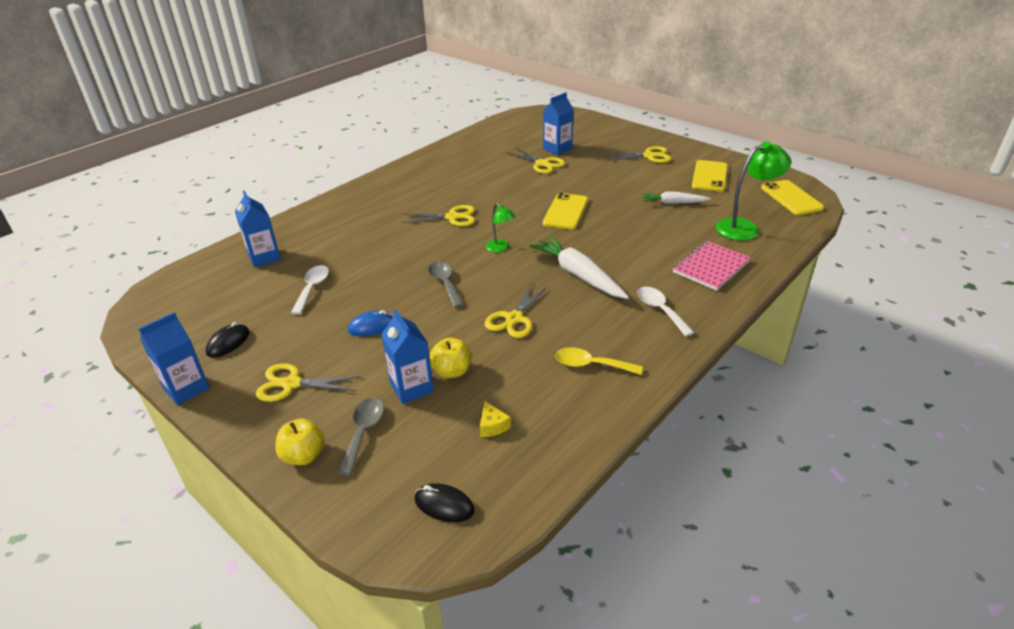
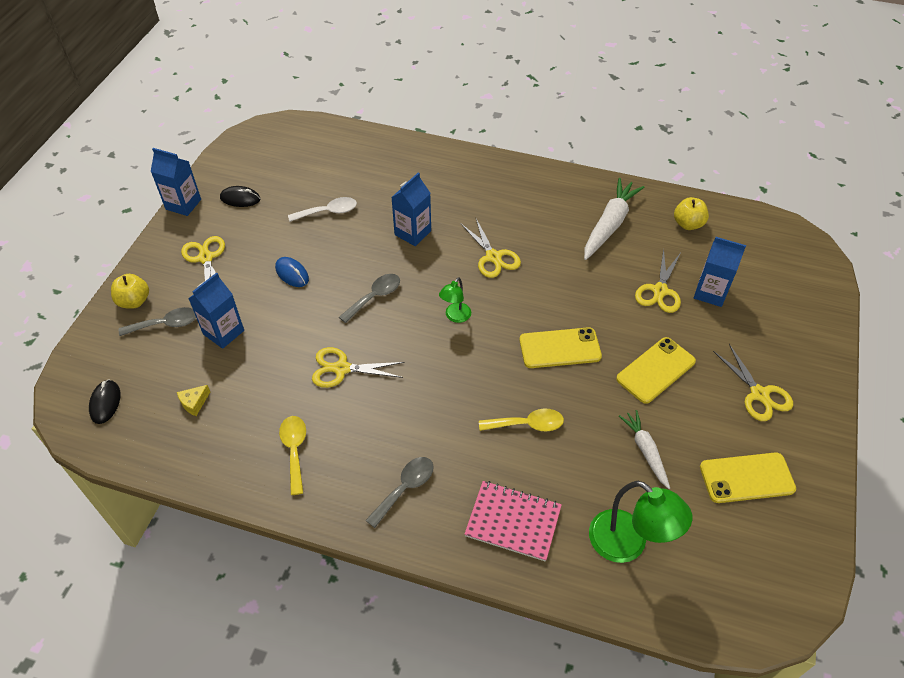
camera: 65 degrees right, 15 degrees up
(264, 257) = (359, 161): blue carton -> blue carton (413, 233)
(452, 371) = (252, 351): yellow apple -> yellow apple (688, 224)
(578, 275) = (437, 398): white carrot -> white carrot (609, 225)
(627, 241) = (527, 424): none -> yellow spoon
(660, 310) = (405, 488): white spoon -> grey spoon
(791, 198) = (747, 593): yellow phone -> yellow phone (655, 370)

